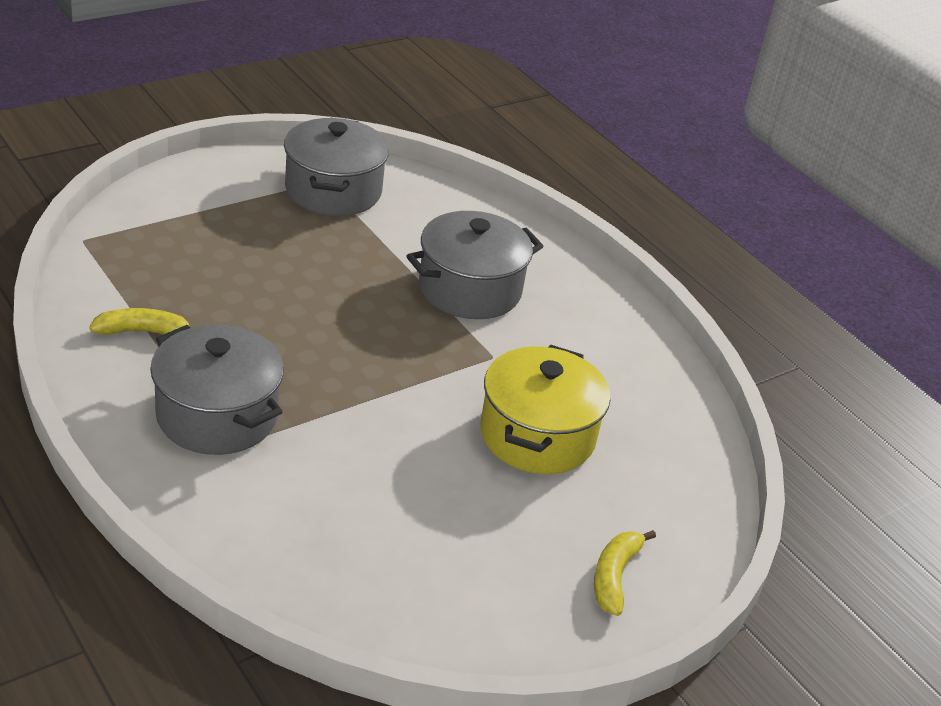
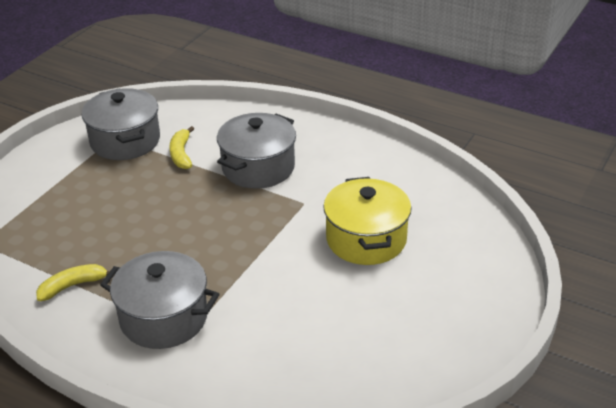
camera: 20 degrees left, 0 degrees up
(614, 576) = (472, 302): yellow banana -> yellow banana (181, 154)

